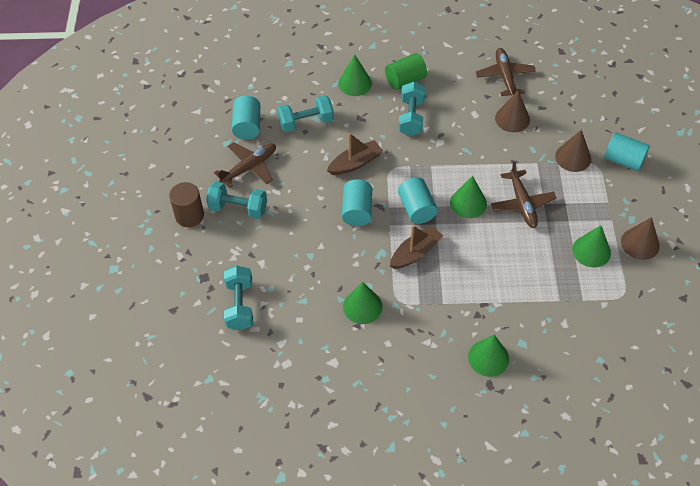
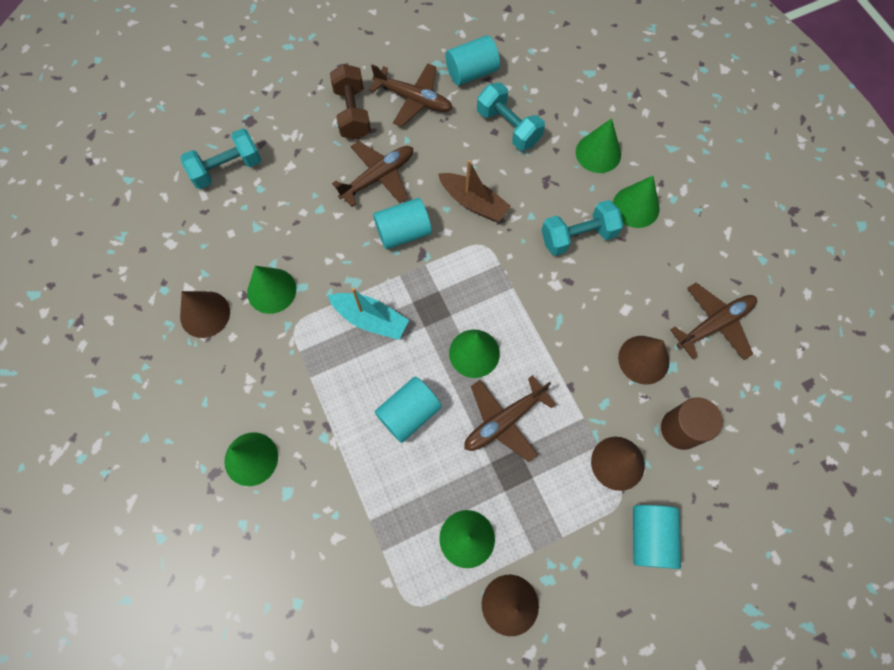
camera: 65 degrees right, 15 degrees up
(189, 215) = (323, 73): brown cylinder -> brown cylinder (681, 429)
(238, 208) = (352, 113): turquoise dumbbell -> brown dumbbell
(303, 211) = (378, 177): none -> brown plane
(360, 356) = (205, 314): none -> brown cone
(405, 80) = (635, 207): green cylinder -> green cone
(415, 253) = (370, 319): brown boat -> turquoise boat
(416, 209) = (437, 296): turquoise cylinder -> turquoise cylinder (409, 413)

